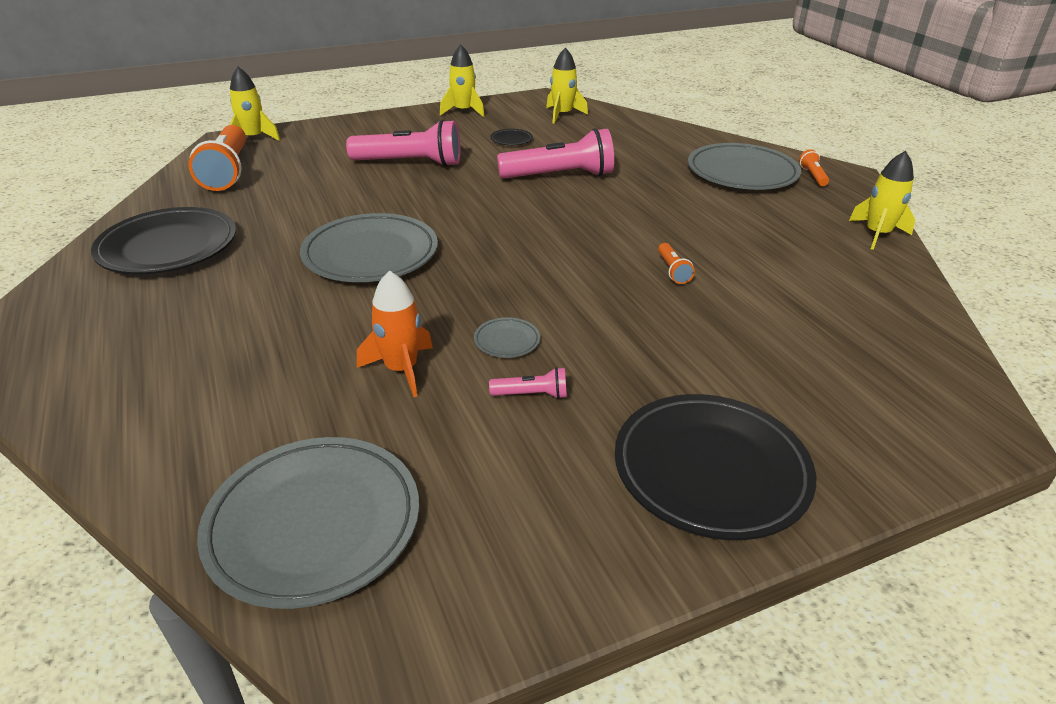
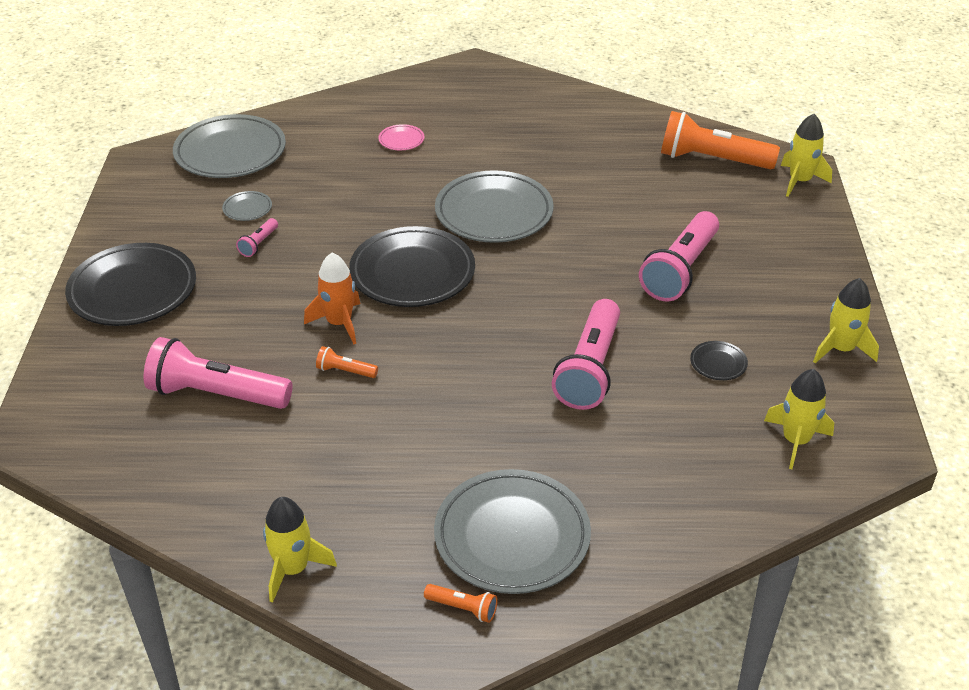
camera: 115 degrees right, 5 degrees up
(168, 247) = (569, 125): black plate -> black plate (412, 273)
(229, 354) = (401, 140): none -> pink plate
(401, 369) = (330, 199): orange rocket -> orange rocket (339, 323)
(507, 341) = (323, 249): grey plate -> grey plate (247, 208)
(781, 329) = (217, 394): none -> pink flashlight

